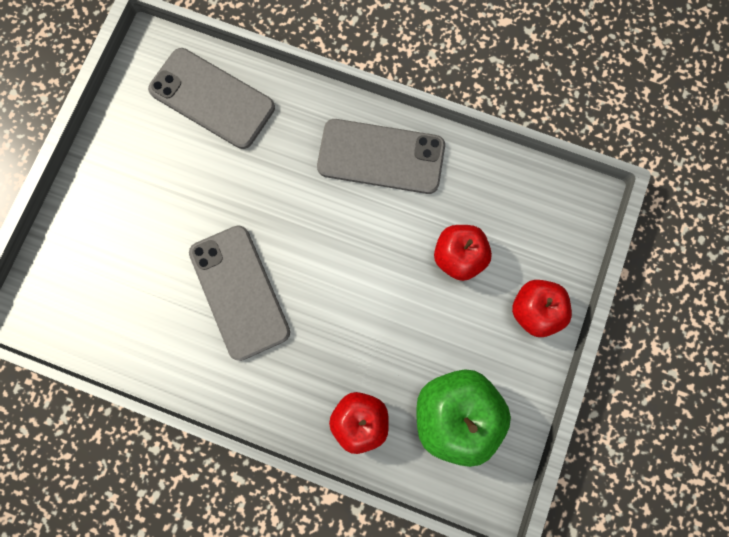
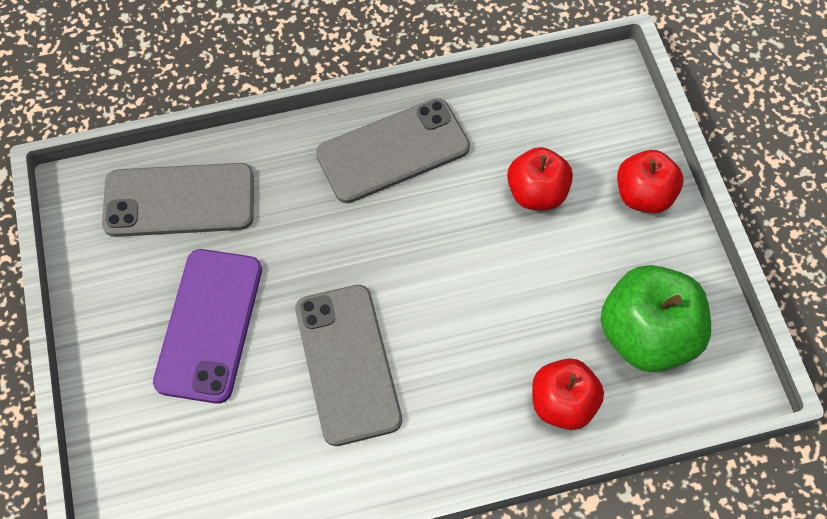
camera: 35 degrees left, 15 degrees down
(171, 203) = (209, 325): none -> purple phone
(239, 292) = (347, 364): grey phone -> grey phone turned 45 degrees clockwise

